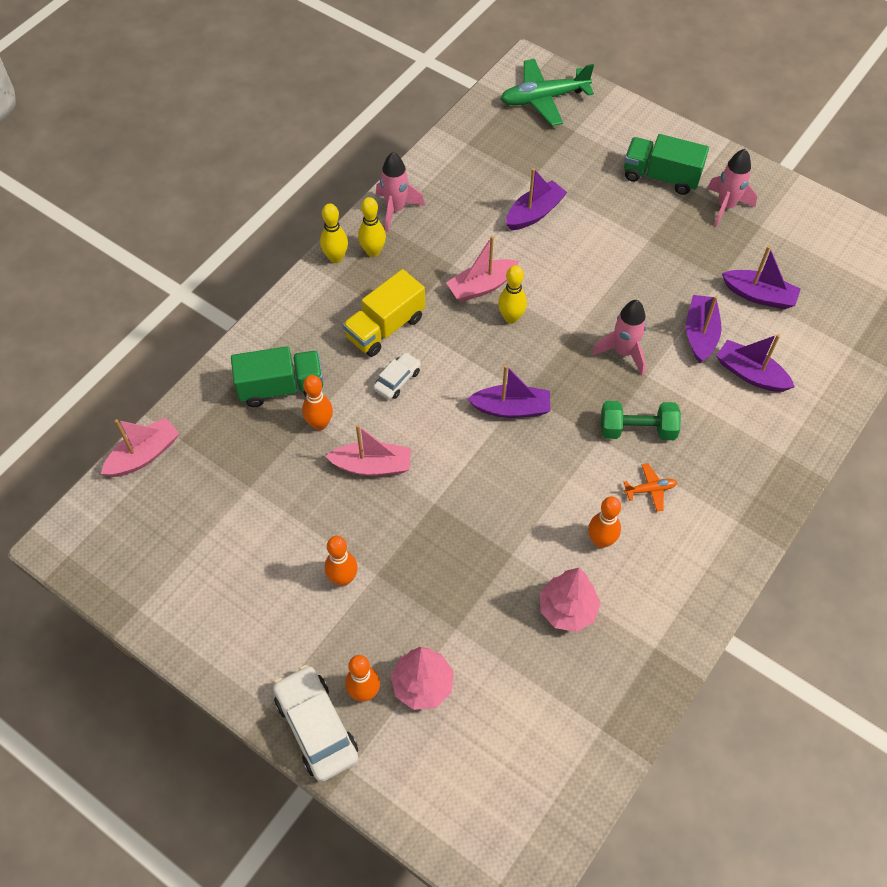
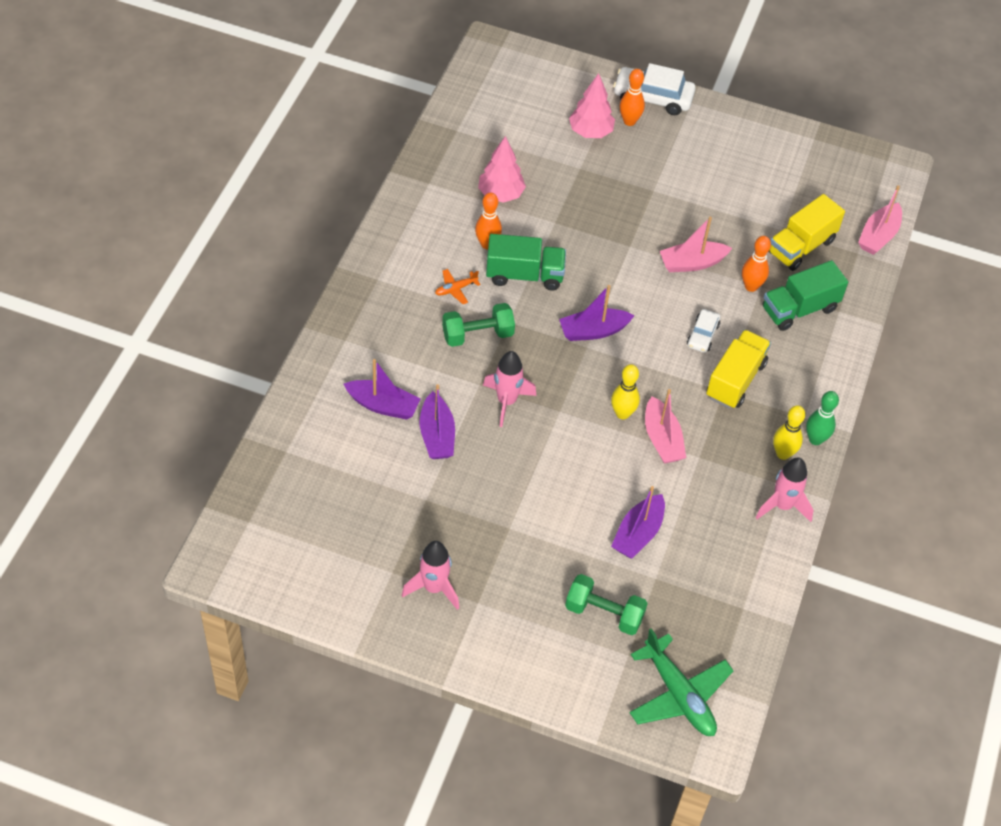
camera: 160 degrees right, 5 degrees down
(239, 460) = (801, 246): none -> yellow truck
(316, 727) = (653, 97): white car -> white car turned 150 degrees clockwise
(336, 258) = (815, 439): yellow bowling pin -> green bowling pin
(343, 578) = (677, 183): orange bowling pin -> none
(481, 286) = (662, 439): pink boat -> pink boat turned 120 degrees clockwise
(544, 98) = (679, 695): green plane -> green plane turned 90 degrees clockwise
(584, 161) = (604, 613): none -> green dumbbell
(661, 176) = (513, 612): green truck -> green truck (524, 275)
(759, 295) = (384, 488): purple boat -> none

